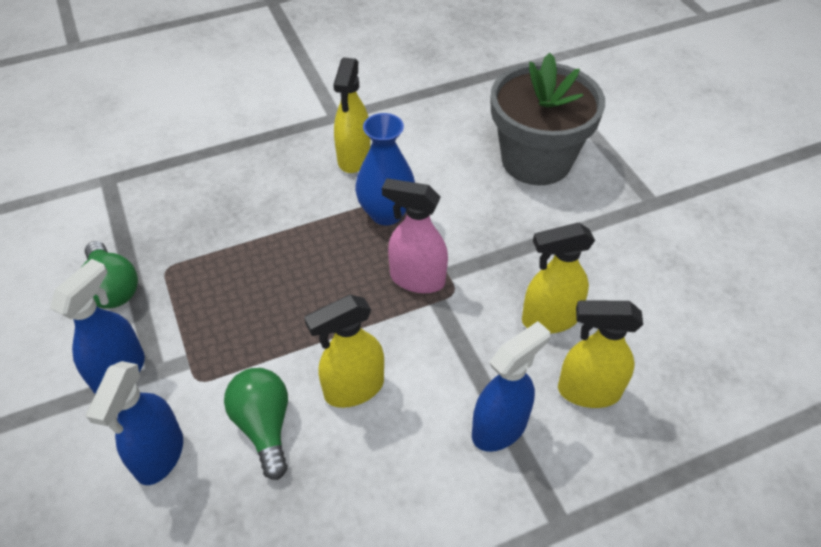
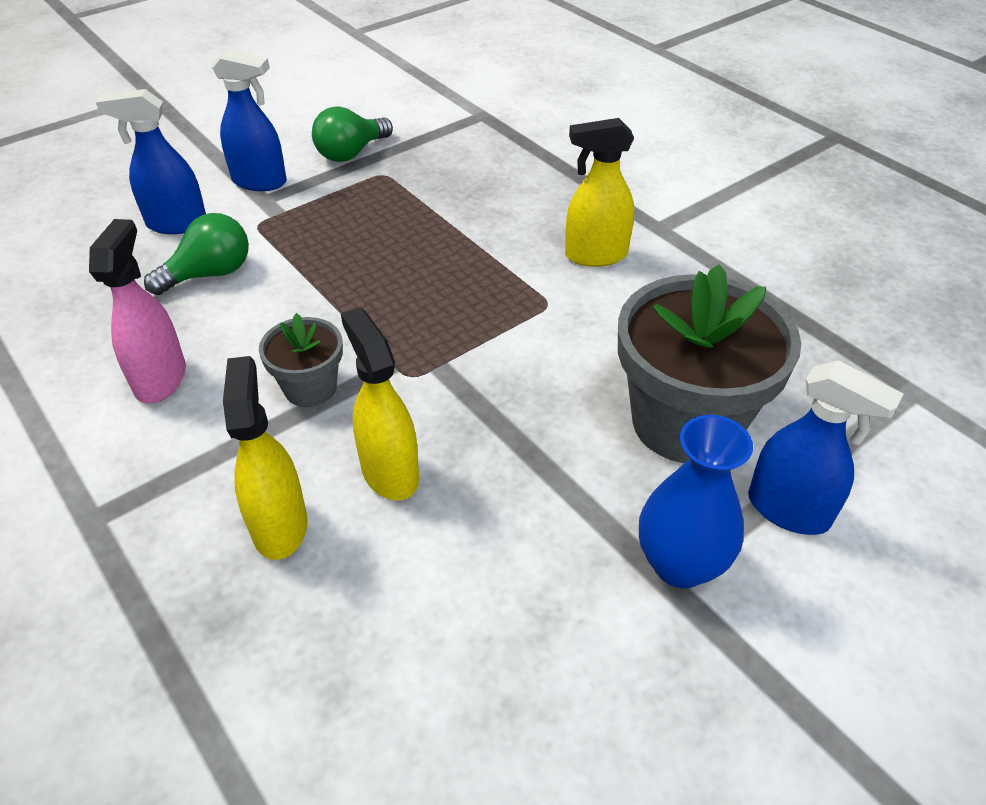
camera: 75 degrees right, 5 degrees down
(353, 389) = (259, 322): yellow spray bottle -> none
(386, 213) = (516, 298): blue vase -> blue vase (680, 564)
(416, 279) = (420, 341): pink spray bottle -> pink spray bottle (161, 379)
(449, 358) = (310, 388): none -> grey flower pot
(500, 428) = (218, 446): blue spray bottle -> blue spray bottle (789, 510)

